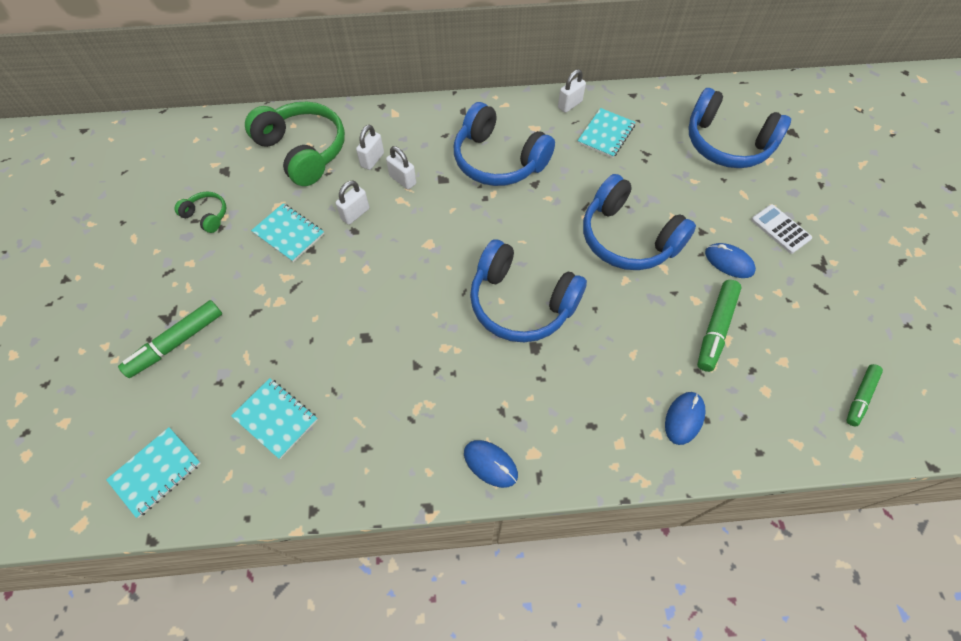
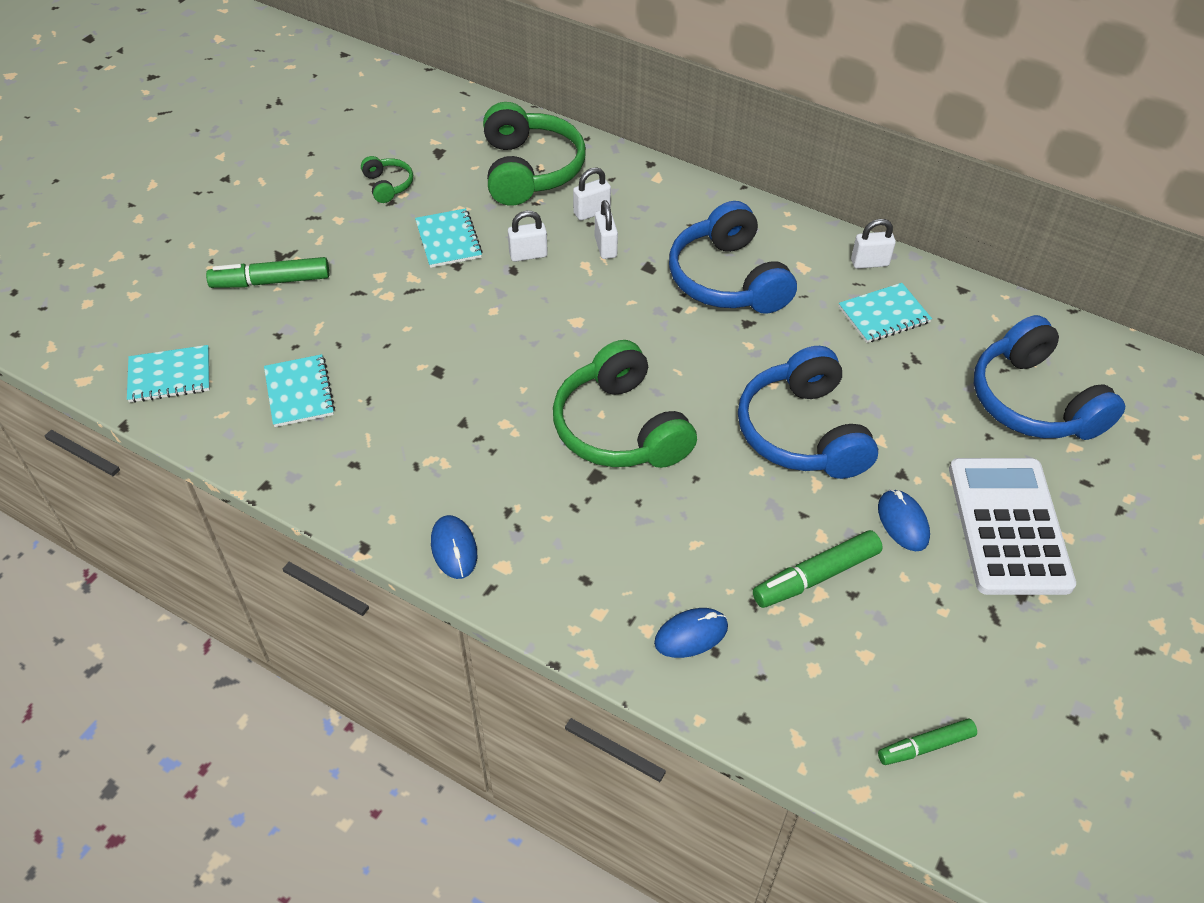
camera: 35 degrees right, 10 degrees down
(521, 303) = (620, 428): blue headphones -> green headphones
(780, 229) = (1008, 526): white calculator -> white calculator, size x2.04

